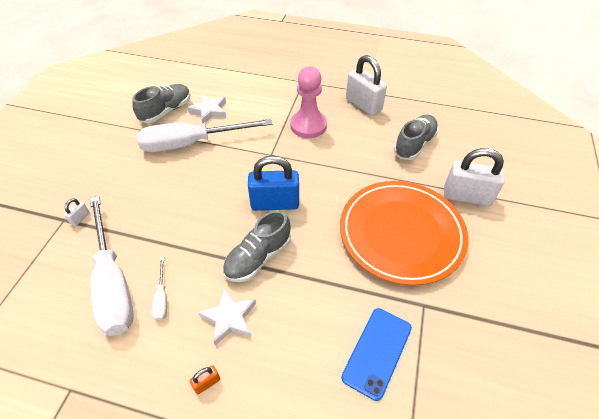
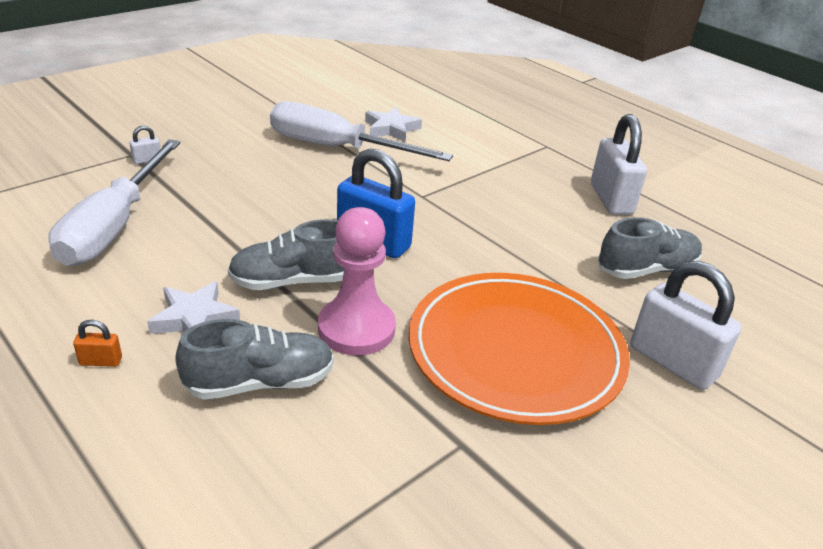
camera: 30 degrees right, 15 degrees down
(162, 298) = (145, 263): white screwdriver -> none
(166, 111) = (341, 110): grey shoe -> grey shoe (260, 382)
(308, 125) = (505, 189): pink pawn -> pink pawn (356, 328)
(377, 352) = (335, 454): blue phone -> none

